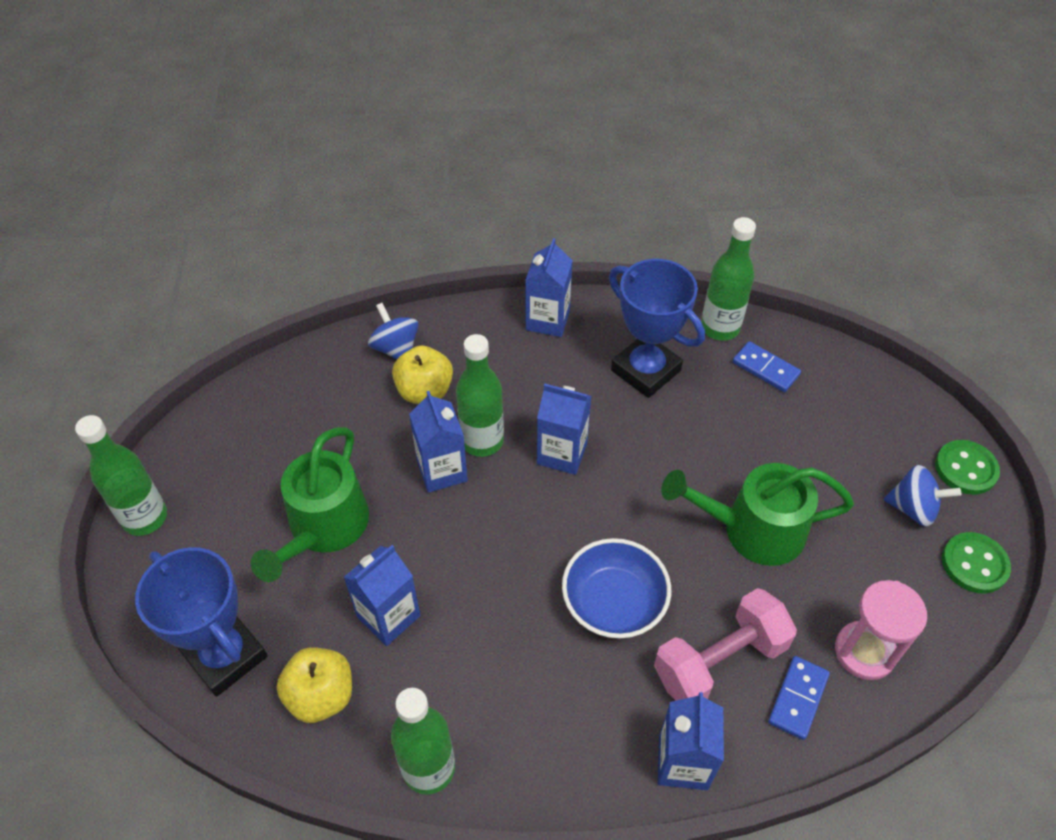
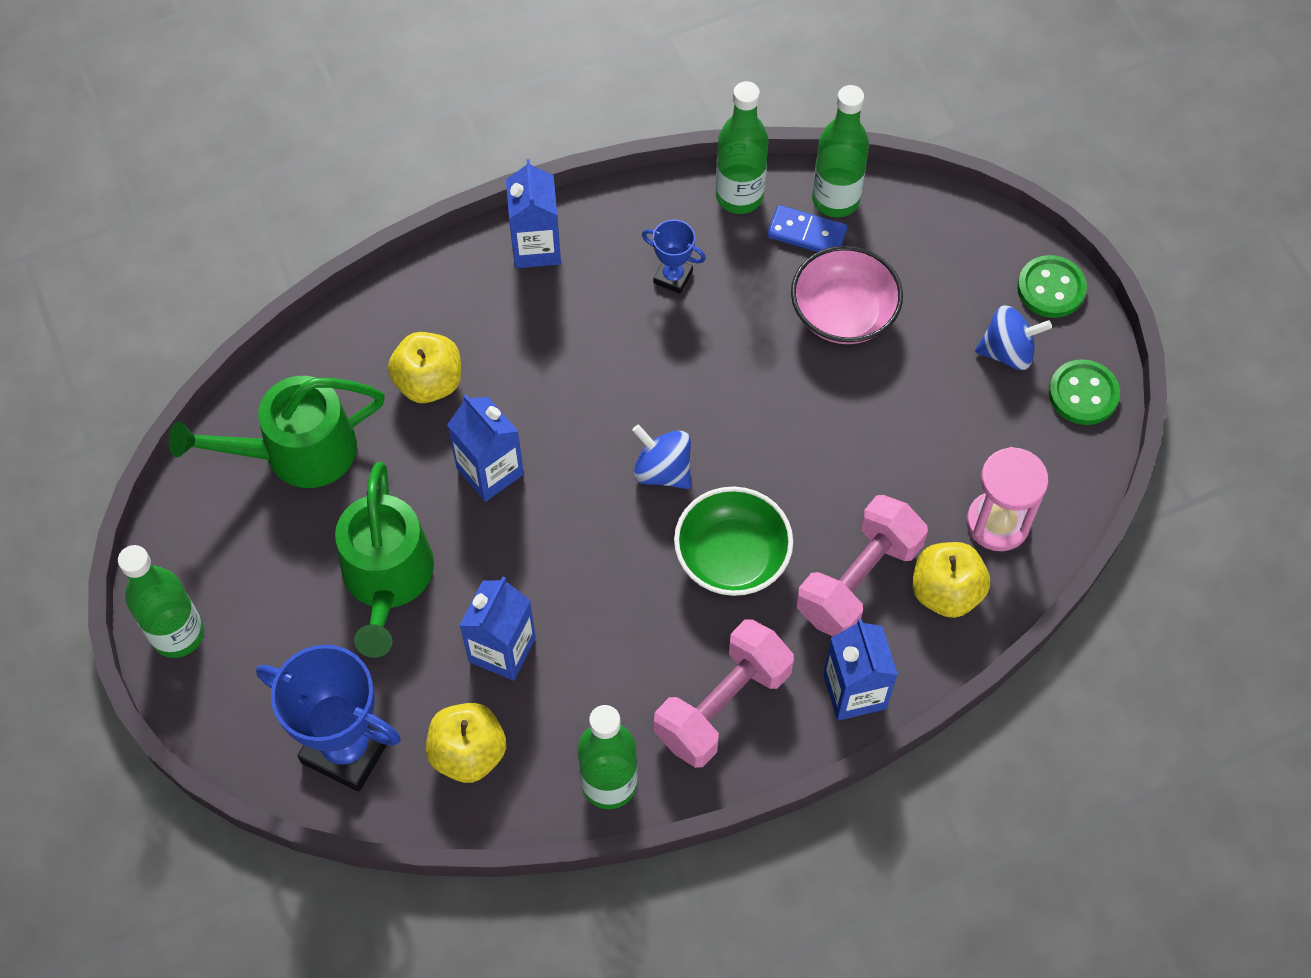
camera: 20 degrees left, 10 degrees up
(396, 348) = (371, 339): blue spinning top -> blue spinning top (662, 470)
(482, 441) = (520, 422): green bottle -> green bottle (835, 200)
(557, 732) = (722, 705): none -> pink dumbbell
(562, 453) = (616, 408): blue carton -> none
(613, 603) = (732, 557): blue bowl -> green bowl
(646, 370) = (673, 277): blue trophy -> blue trophy, size x0.49
(753, 530) = (850, 429): green watering can -> green watering can (298, 452)
(777, 436) = (843, 313): none -> pink bowl
(797, 698) = (946, 592): blue domino -> yellow apple

